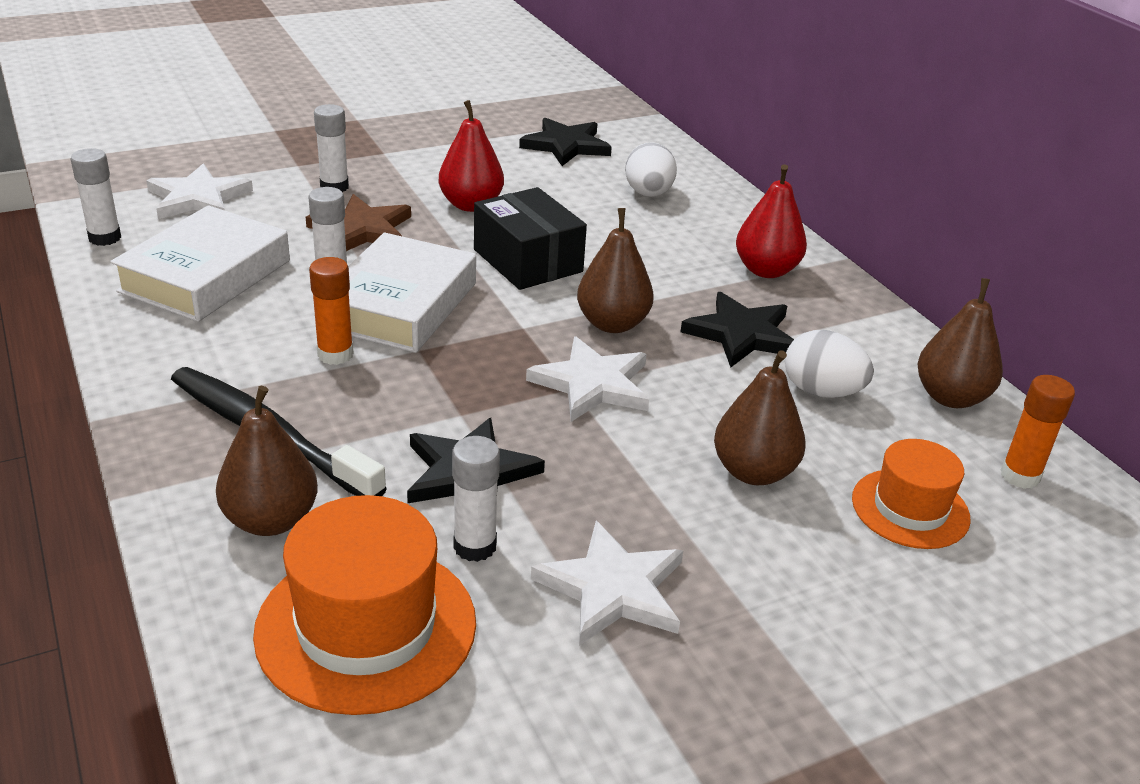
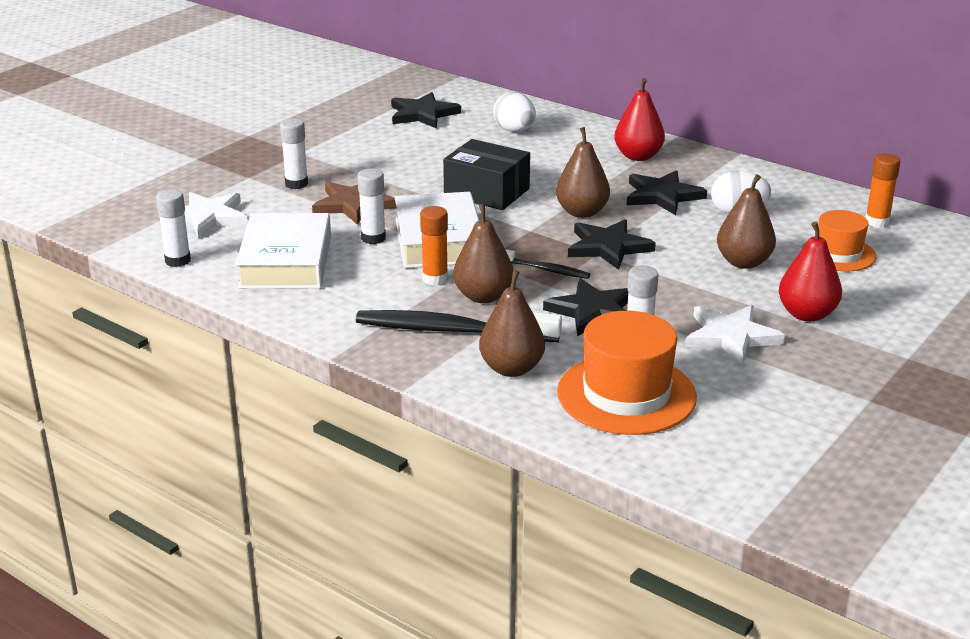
camera: 25 degrees left, 5 degrees down
(471, 205) = (406, 169): red pear -> red pear (807, 314)
(478, 388) = (545, 269): none -> black toothbrush
(592, 384) = (608, 247): white star -> black star
(950, 397) = (807, 194): brown pear -> brown pear (483, 296)

